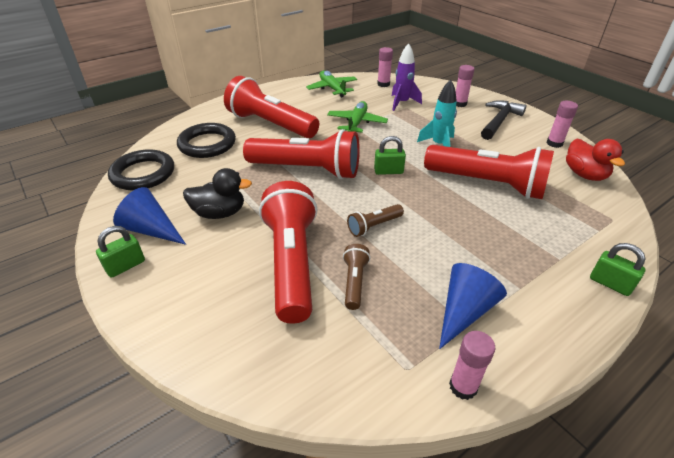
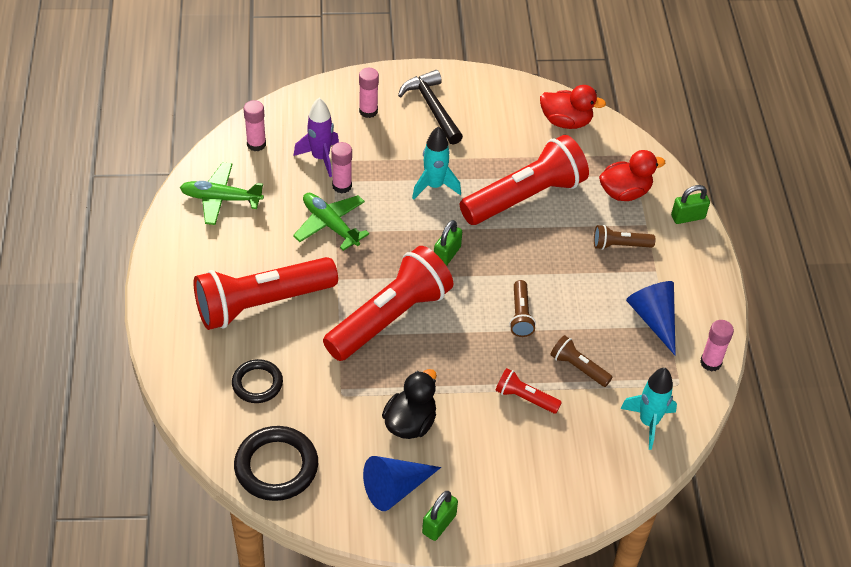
camera: 60 degrees left, 10 degrees up
(125, 266) = (439, 524): green padlock -> green padlock turned 45 degrees clockwise
(207, 144) = (257, 383): black ring -> black ring, size x0.63
(292, 262) = (525, 398): red flashlight -> red flashlight, size x0.45
(335, 364) = (648, 422): none -> turquoise rocket
(515, 252) = (620, 245): none -> brown flashlight
(554, 143) = (505, 100): pink glue stick -> pink glue stick (342, 186)
(571, 232) = (625, 192): none -> red duck

